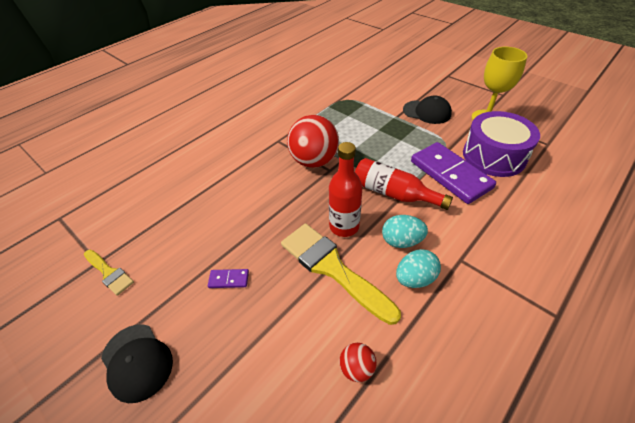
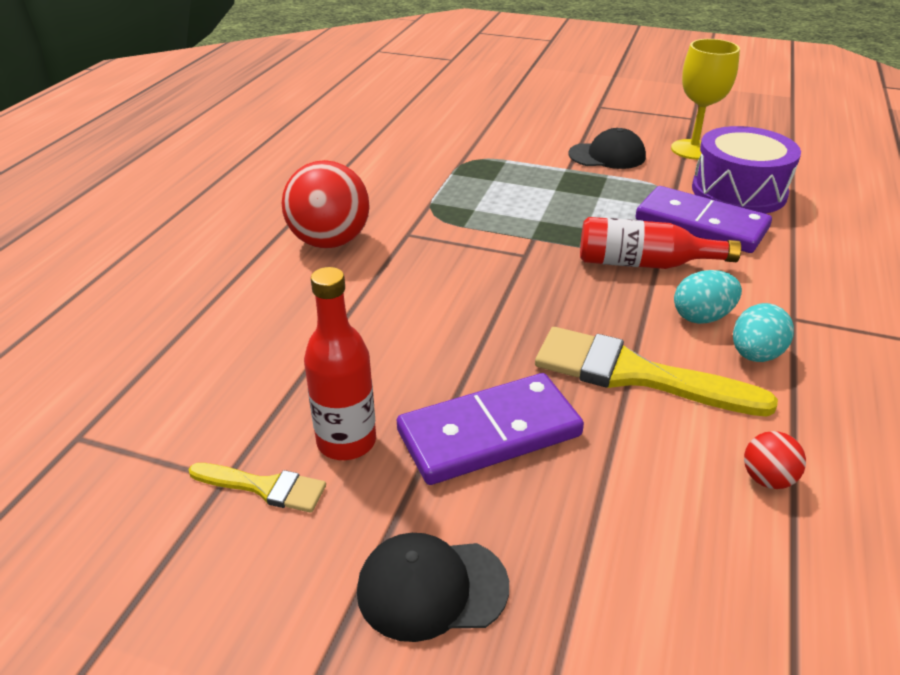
camera: 25 degrees left, 10 degrees down
(137, 362) = (432, 588): black cap -> black cap turned 150 degrees clockwise
(229, 279) = (489, 433): purple domino -> purple domino, size x2.48
(314, 161) = (491, 249): red ball -> red ball (330, 242)
(344, 226) = (608, 320): red bottle -> red bottle (346, 442)

